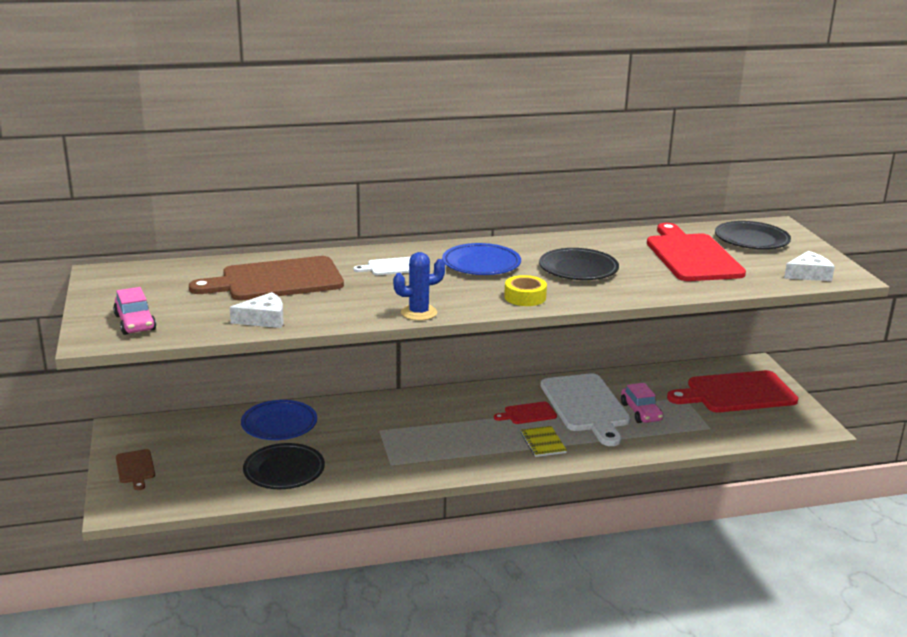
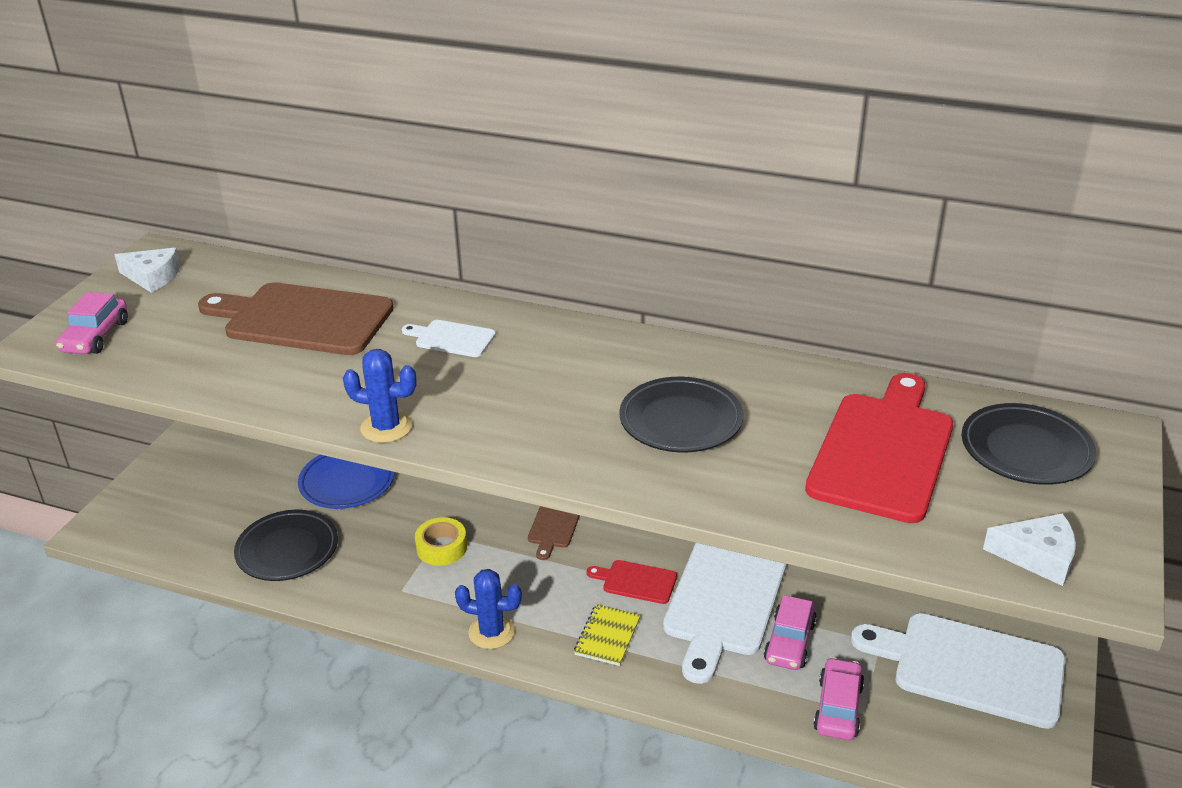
camera: 35 degrees right, 10 degrees up
(135, 468) = (162, 485): brown cutting board -> brown cutting board (554, 526)
(264, 319) = (215, 376): white cheese -> white cheese (152, 277)
(473, 464) = (491, 632): none -> blue cactus
(481, 264) = (563, 369): blue plate -> none
(525, 297) = (546, 447): yellow tape -> yellow tape (441, 547)
(696, 430) = (838, 707): none -> pink car
(736, 393) = (970, 667): red cutting board -> white cutting board

